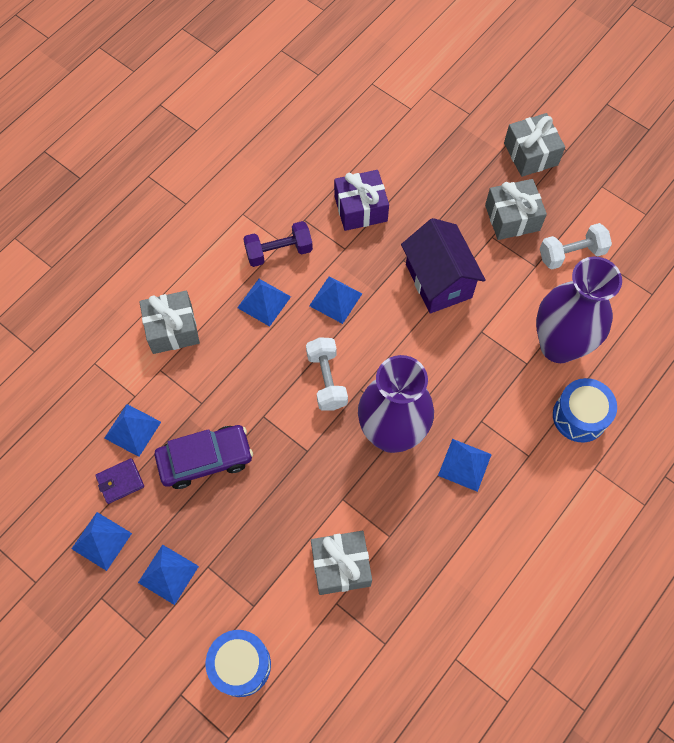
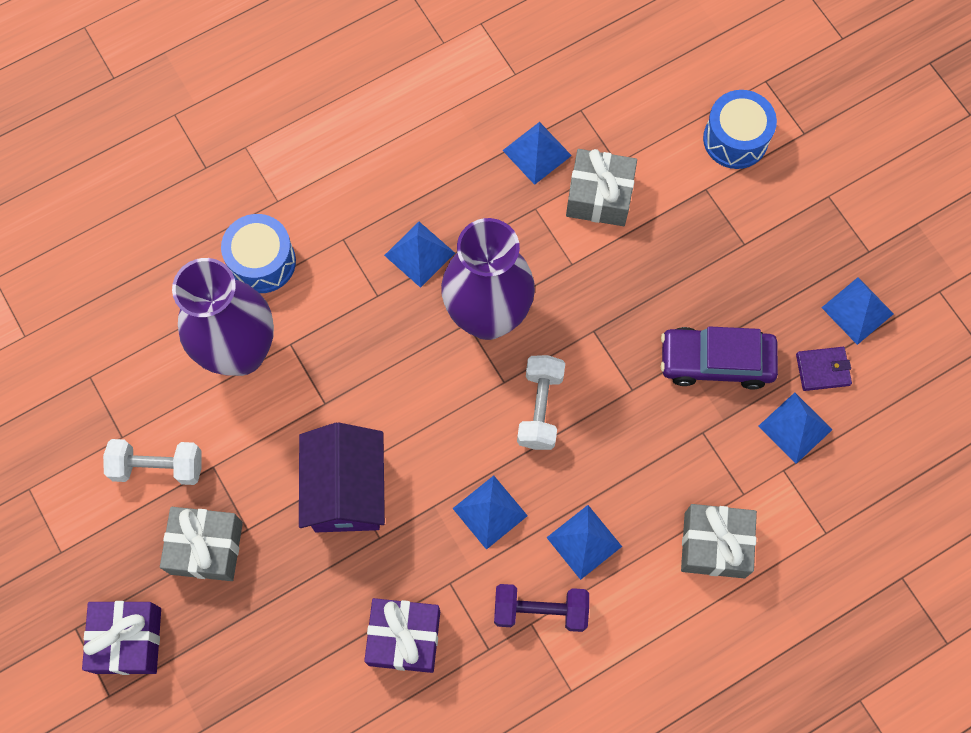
camera: 160 degrees left, 5 degrees up
(168, 574) = (790, 251): blue pyramid -> blue pyramid (537, 153)
(531, 154) = (128, 640): grey gift -> purple gift

